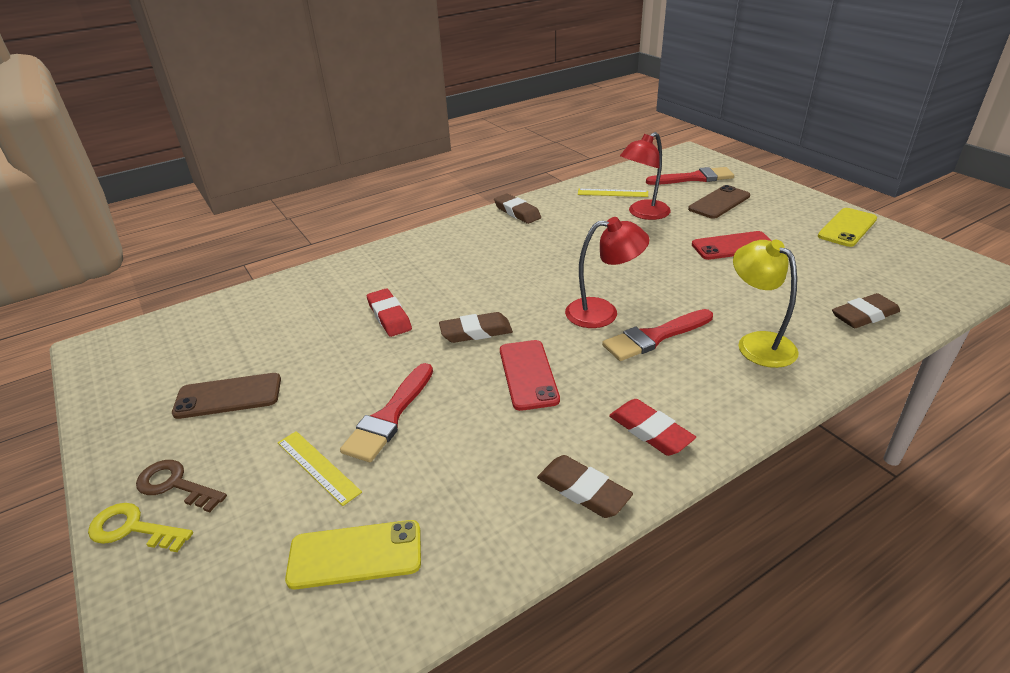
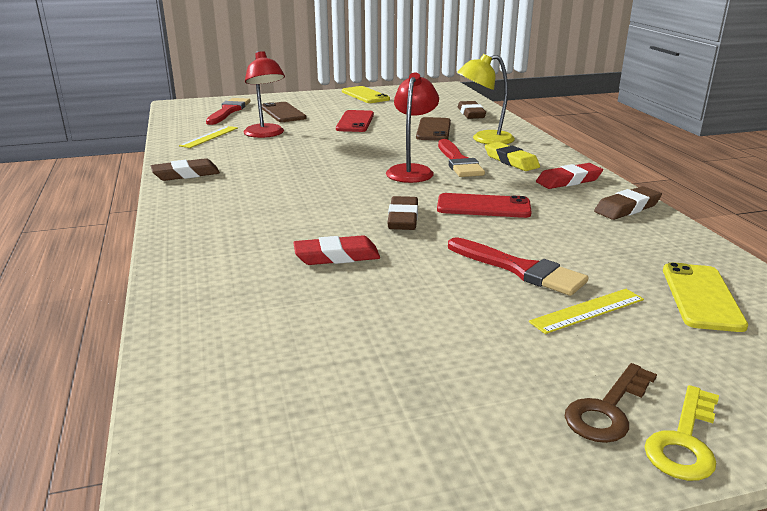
camera: 75 degrees left, 10 degrees down
(228, 396) = (438, 371): brown phone -> brown phone (433, 130)
(689, 375) = (511, 161): none -> yellow eraser

